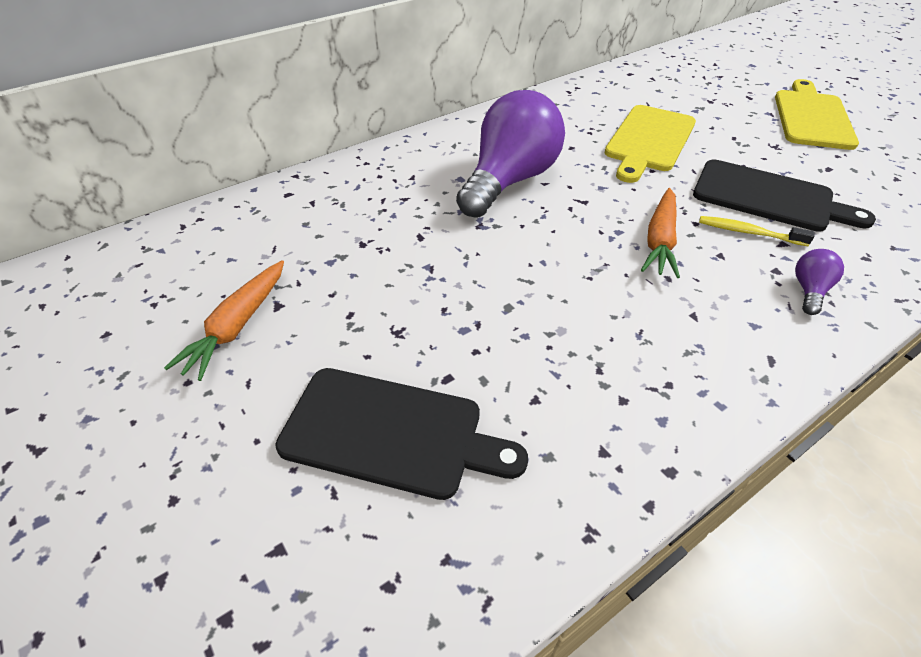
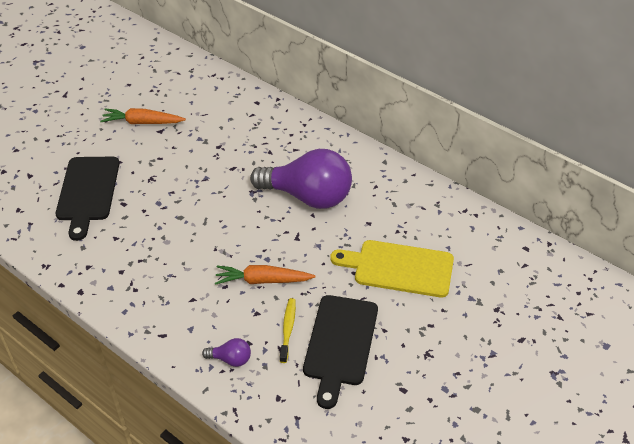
camera: 75 degrees right, 0 degrees up
(812, 117) = (500, 387): yellow cutting board -> none

